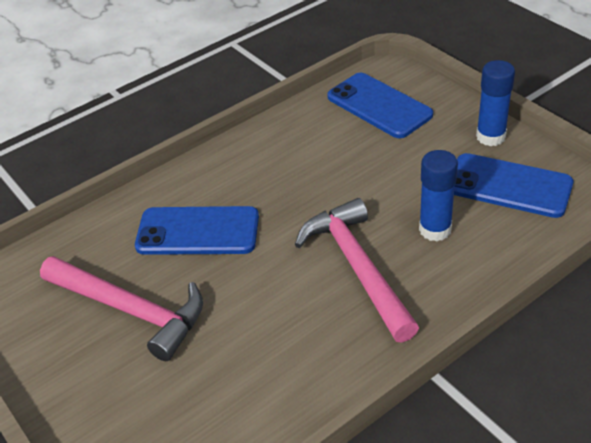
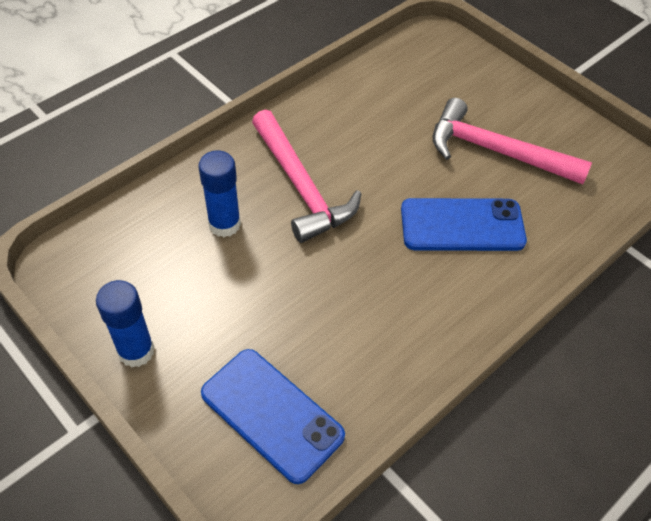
camera: 170 degrees right, 10 degrees up
(508, 186) = (136, 276): blue phone -> none

